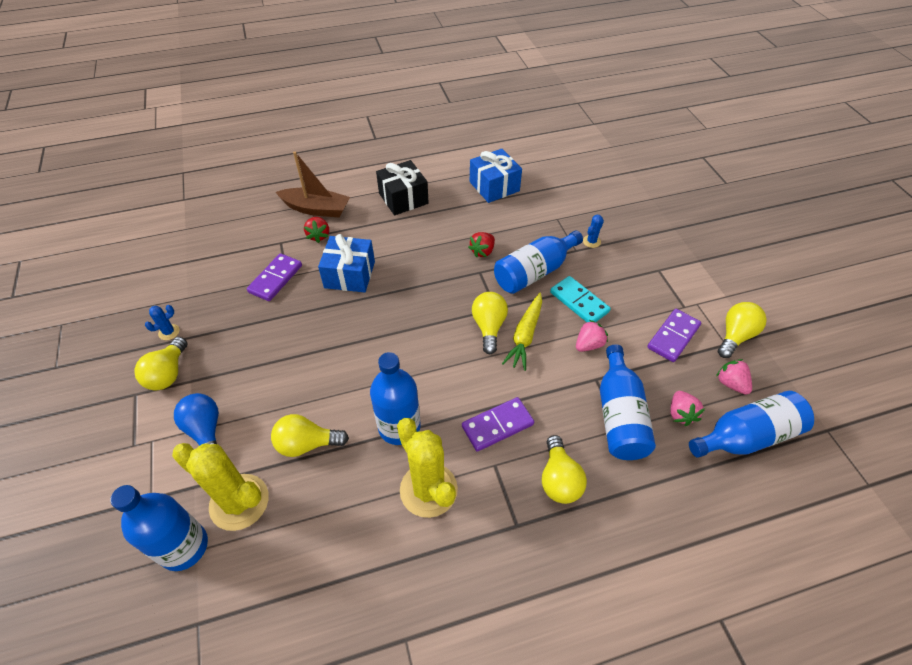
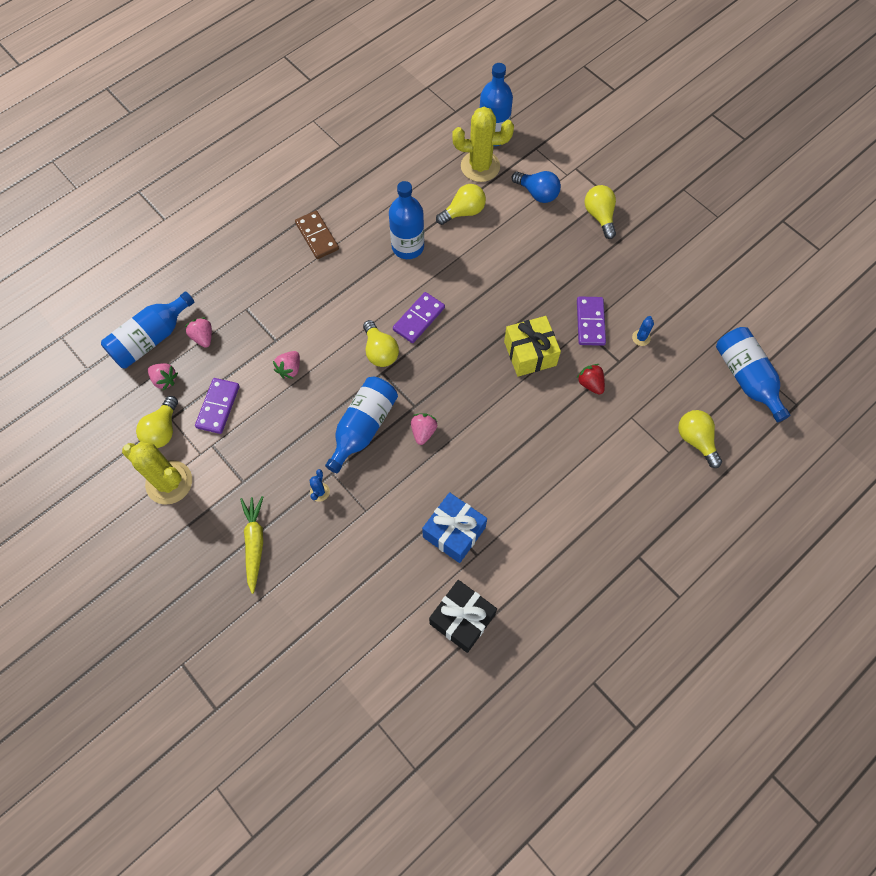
camera: 155 degrees right, 15 degrees up
(169, 332) = (631, 244): blue cactus -> blue cactus (641, 338)
(316, 209) = (618, 415): brown boat -> none
(350, 274) = (530, 353): blue gift -> yellow gift
(403, 198) = (541, 469): black gift -> black gift (462, 619)
(428, 490) = (366, 217): yellow cactus -> yellow cactus (169, 482)
(482, 251) = (423, 432): red strawberry -> pink strawberry
(497, 425) = (338, 275): purple domino -> purple domino (419, 319)
(503, 489) = (317, 236): none -> brown domino
(525, 335) = (346, 356): yellow carrot -> yellow carrot (254, 543)
(559, 479) = (282, 256): yellow light bulb -> yellow light bulb (696, 440)
(579, 302) = (310, 410): turquoise domino -> none
(619, 415) = (250, 318): blue bottle -> blue bottle (746, 378)

